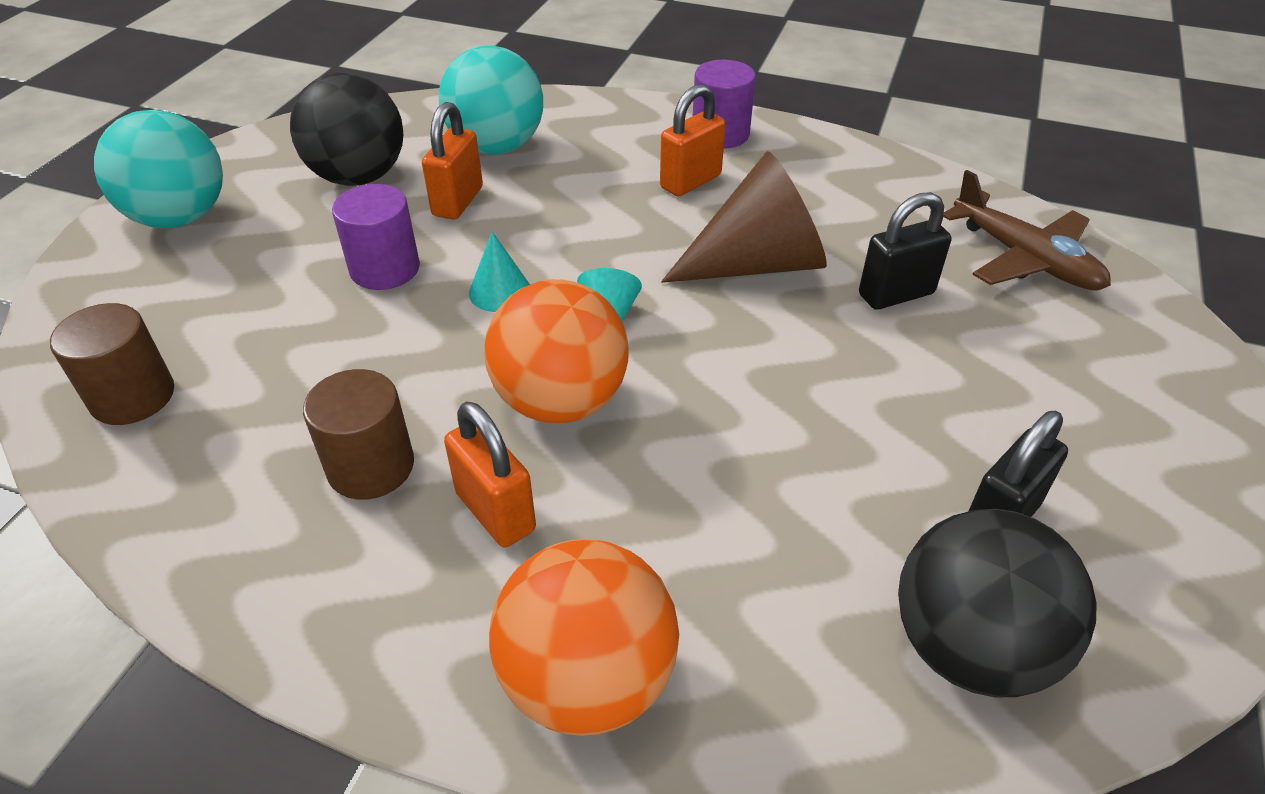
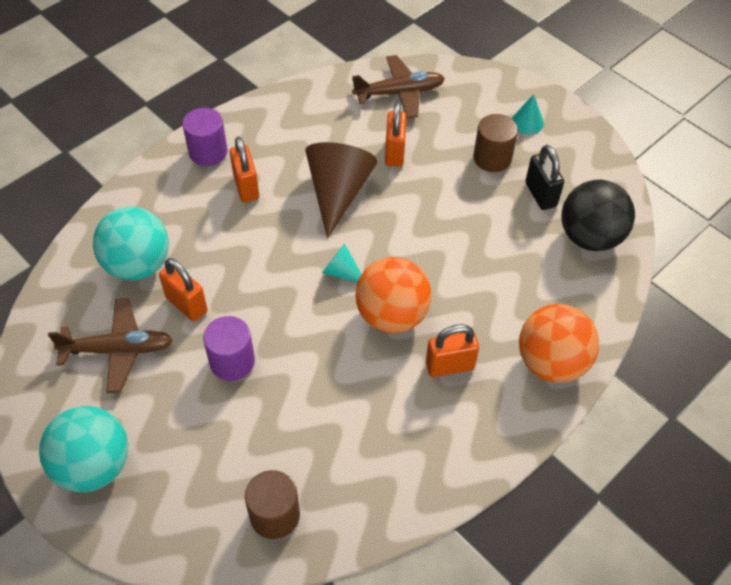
camera: 65 degrees left, 10 degrees up
(359, 177) = (118, 350): black ball -> brown plane
(371, 467) = (394, 409): brown cylinder -> brown cylinder (492, 158)
(500, 291) = (289, 312): turquoise cone -> turquoise cone (527, 122)
(896, 294) = (394, 152): black padlock -> orange padlock

